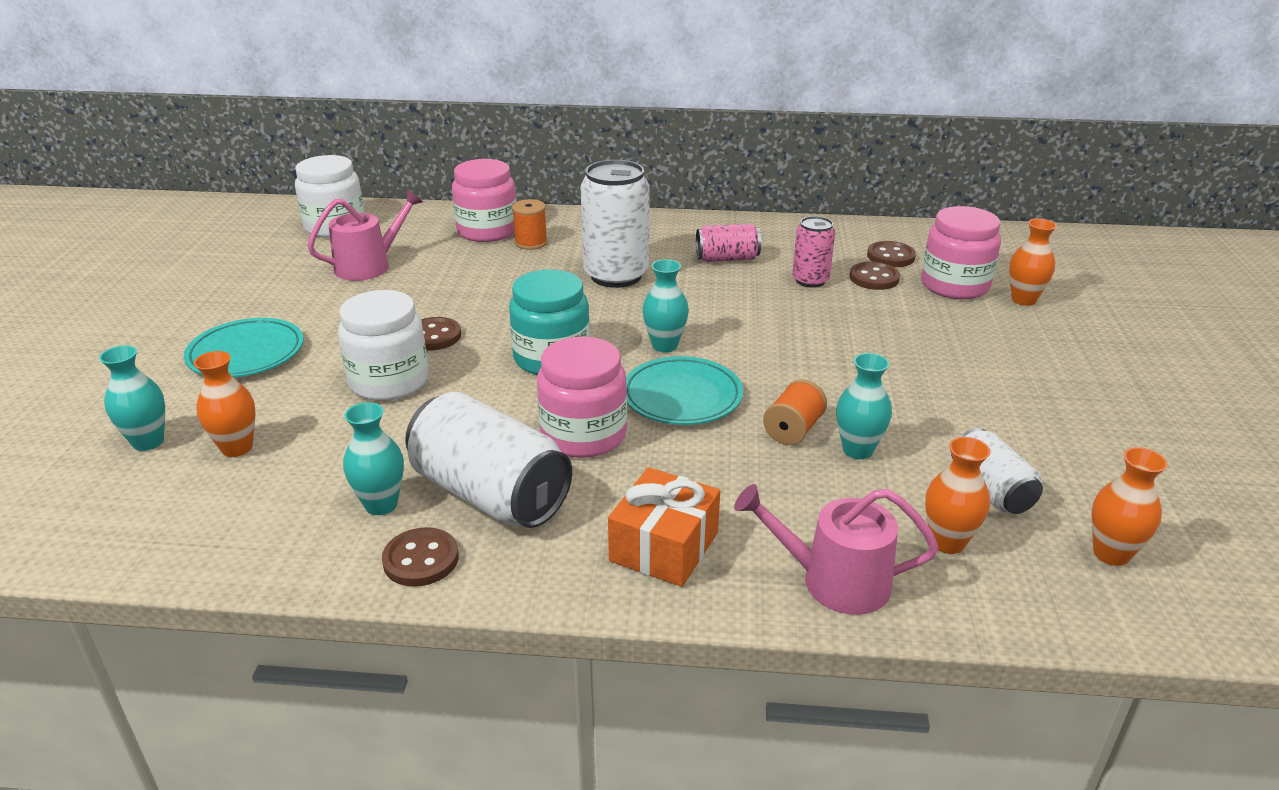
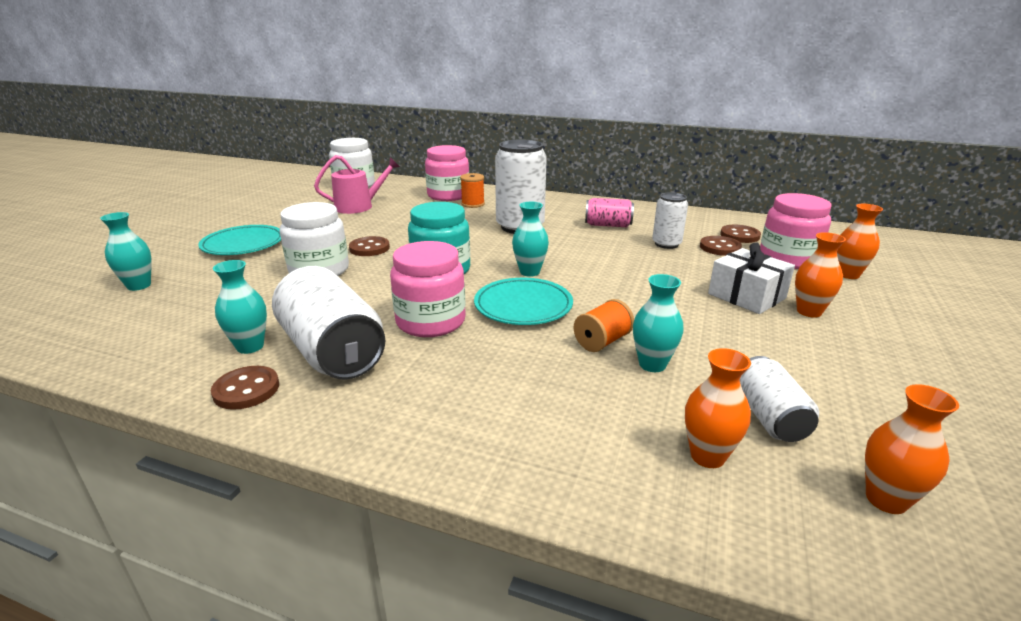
camera: 15 degrees right, 5 degrees down
(237, 448) = (188, 297): orange vase -> orange vase (809, 312)
(664, 546) = (441, 413): orange gift -> none
(810, 280) = (666, 244): pink can -> white can
(834, 581) = (579, 471): pink watering can -> none
(925, 345) = (746, 296): none -> white gift

